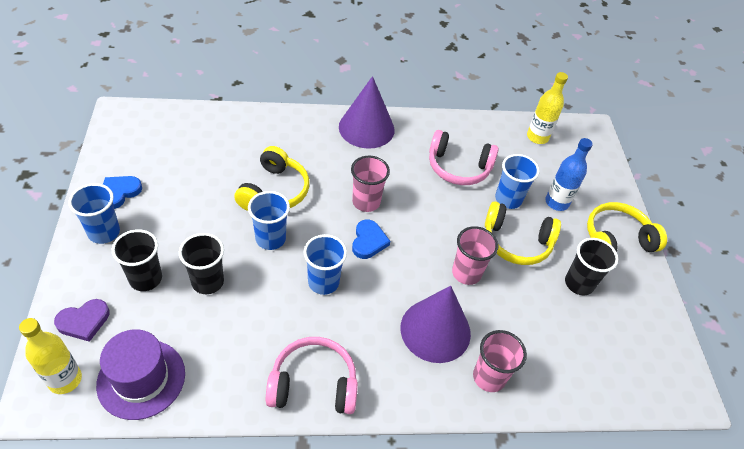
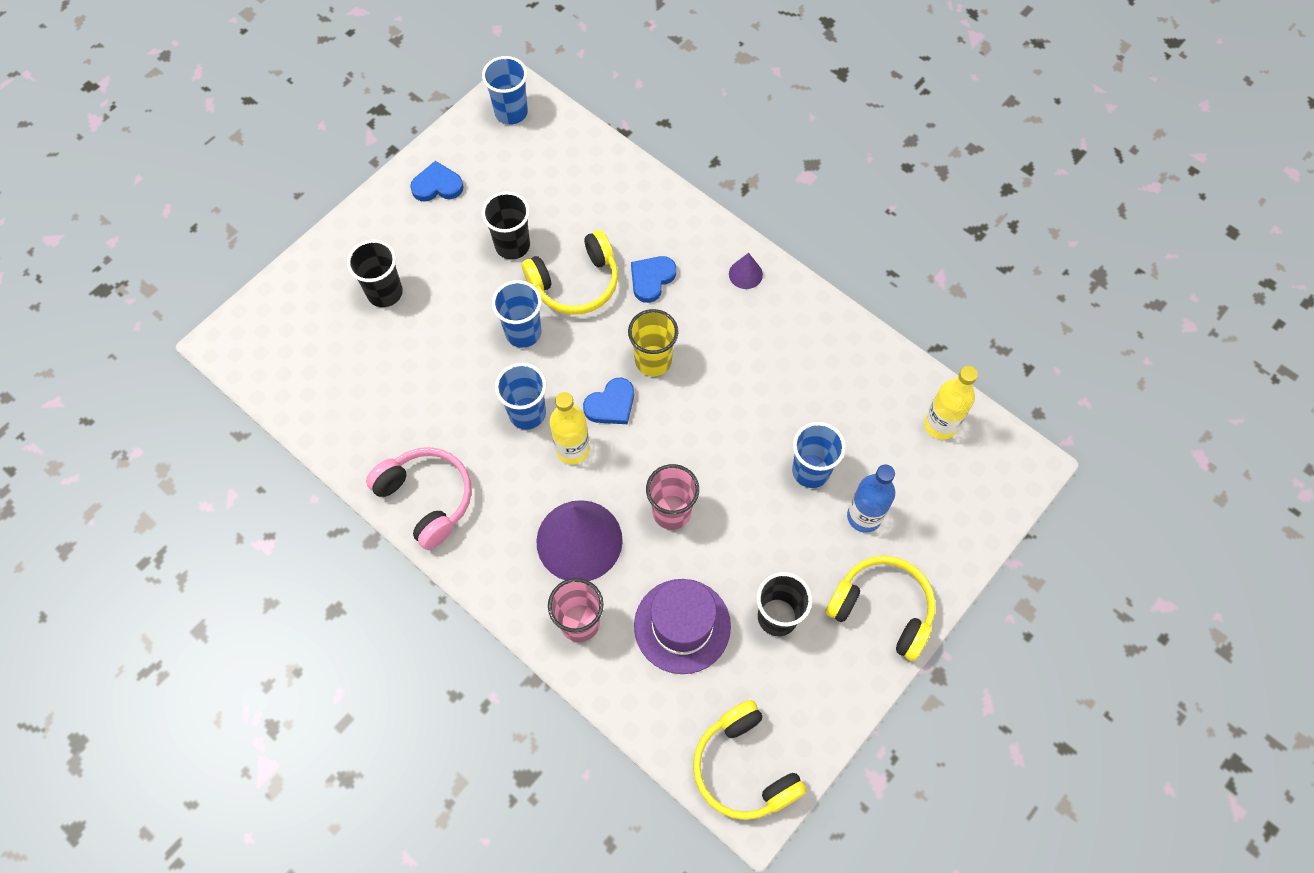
camera: 50 degrees right, 15 degrees up
(65, 380) = (255, 339): yellow bottle -> yellow bottle (572, 449)
(84, 321) = (307, 297): purple heart -> none
(104, 232) = (391, 220): blue cup -> blue cup (511, 112)
(141, 379) = (306, 383): purple hat -> purple hat (682, 626)
(207, 282) = (430, 335): black cup -> black cup (512, 245)
(318, 161) = (651, 279): none -> blue heart
(366, 128) = (745, 274): purple cone -> purple cone, size x0.44
(366, 202) = (653, 361): pink cup -> yellow cup
(458, 167) = (797, 393): pink headphones -> none
(516, 242) = (762, 522): yellow headphones -> yellow headphones (744, 768)

